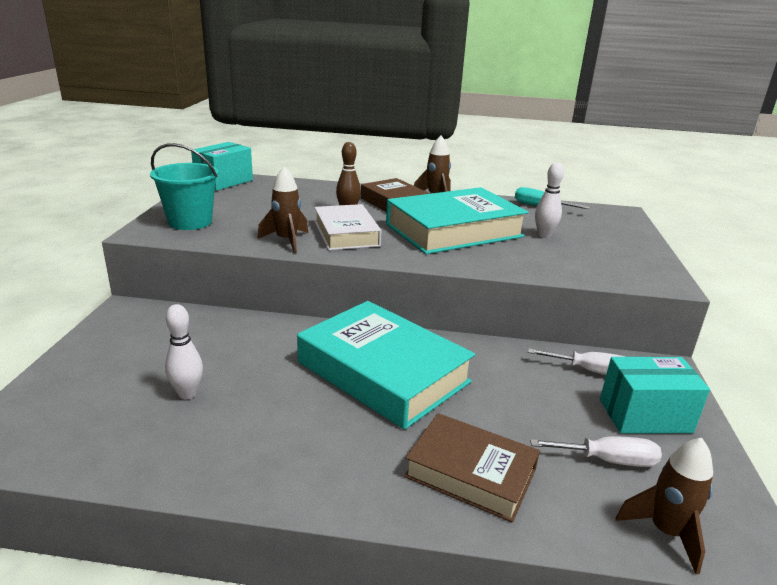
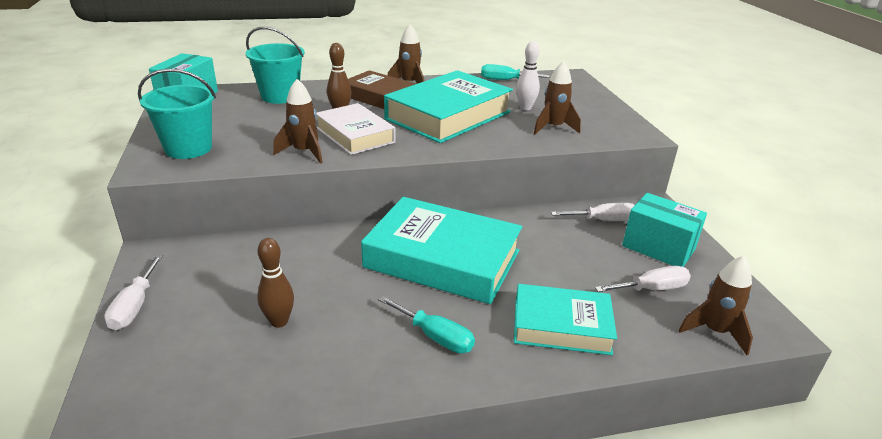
camera: 20 degrees left, 5 degrees up
(80, 351) = (135, 306): none -> white screwdriver
(187, 394) = (279, 321): white bowling pin -> brown bowling pin
(303, 191) = (280, 96): none -> turquoise bucket
(325, 447) = (435, 337): none -> turquoise screwdriver
(470, 473) = (561, 326): brown book -> turquoise book
(563, 259) = (553, 128): none -> brown rocket
(645, 416) = (658, 247): turquoise box -> turquoise box turned 60 degrees clockwise

